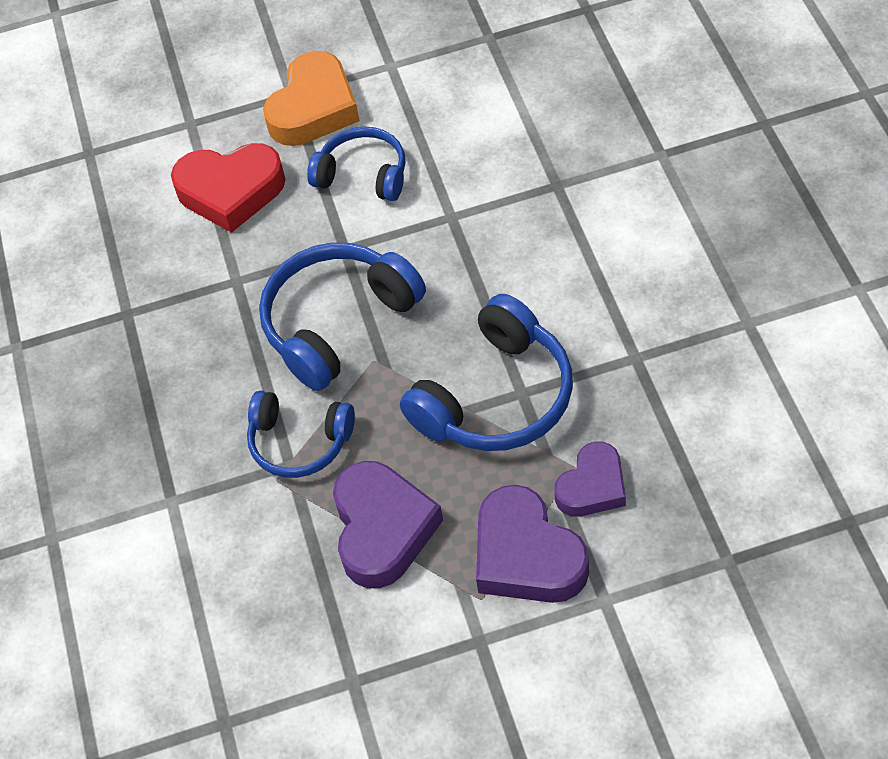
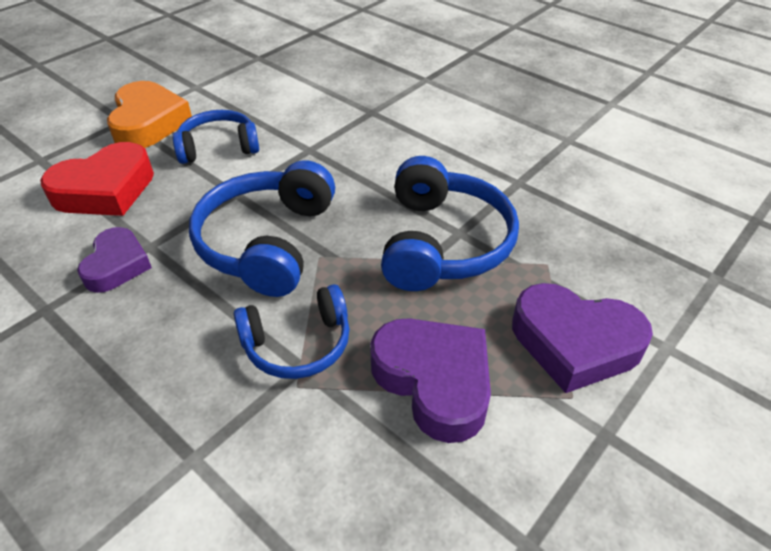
camera: 40 degrees left, 10 degrees down
(592, 486) = (572, 271): purple heart -> purple heart (117, 265)

